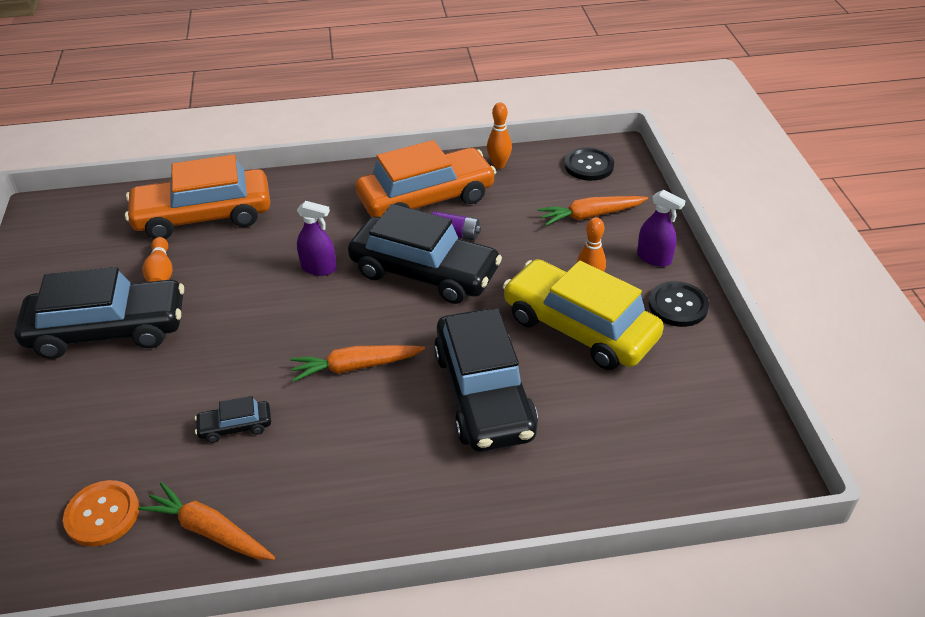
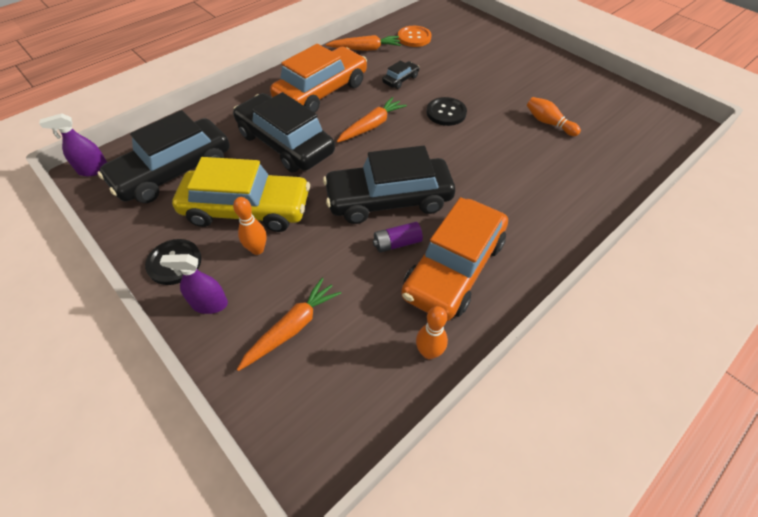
camera: 145 degrees right, 10 degrees up
(108, 330) = (523, 87): black car -> black car (173, 171)
(203, 216) = (587, 168): orange car -> orange car (321, 92)
(319, 268) = (462, 169): purple spray bottle -> purple spray bottle (93, 170)
(589, 166) = (333, 409): black button -> black button (446, 113)

